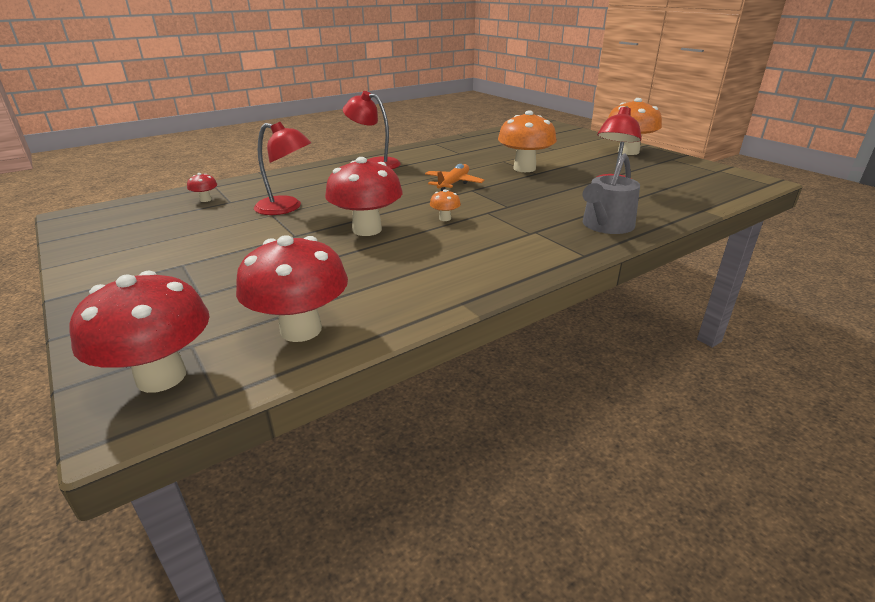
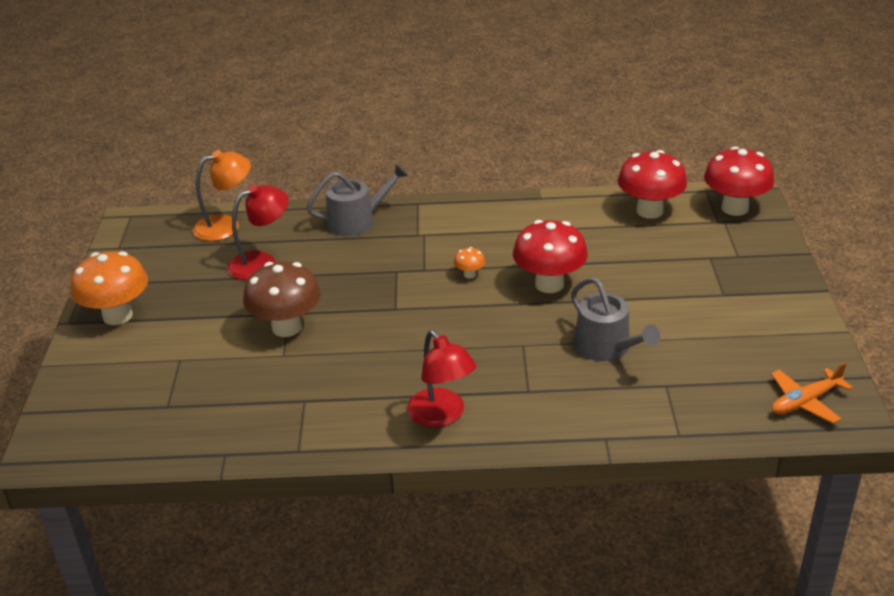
camera: 145 degrees left, 5 degrees up
(205, 200) = (694, 401): red mushroom -> none
(286, 208) = (607, 347): red lamp -> grey watering can
(453, 183) = (399, 327): orange plane -> orange plane (805, 402)
(524, 168) = (287, 327): orange mushroom -> brown mushroom
(692, 196) = (226, 226): none -> orange lamp

